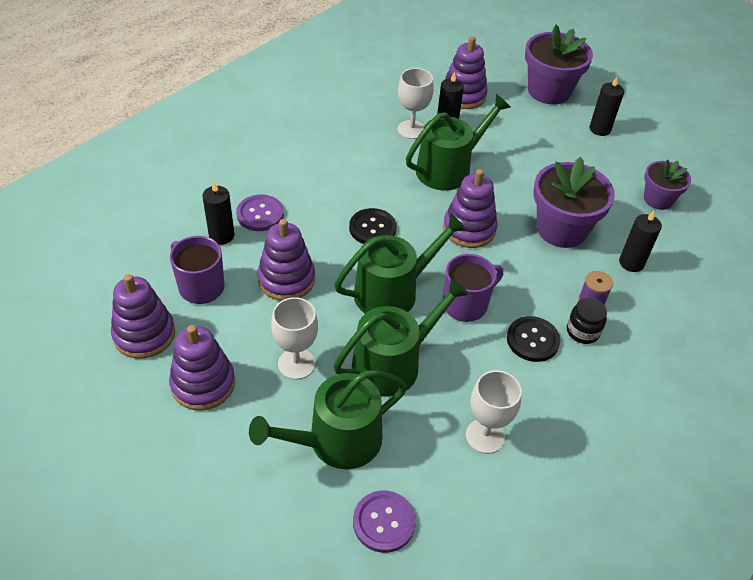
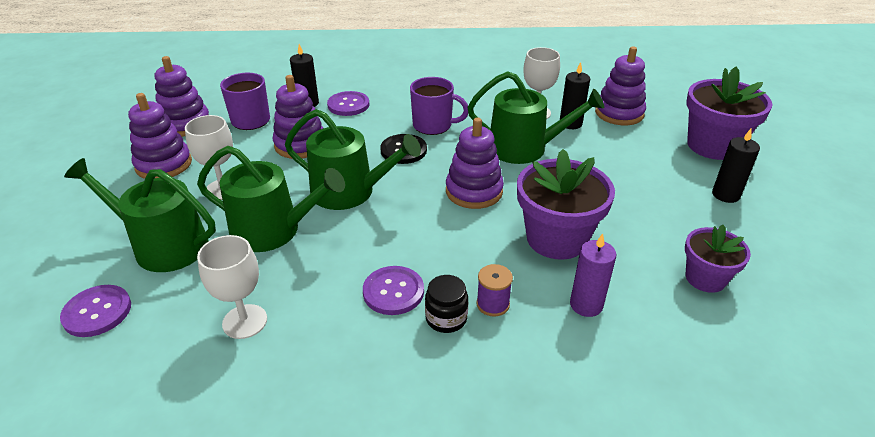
camera: 50 degrees right, 10 degrees down
(466, 304) = (385, 233): purple mug -> purple mug (433, 125)
(532, 340) = (393, 292): black button -> purple button
(631, 263) = (586, 305): black candle -> purple candle

